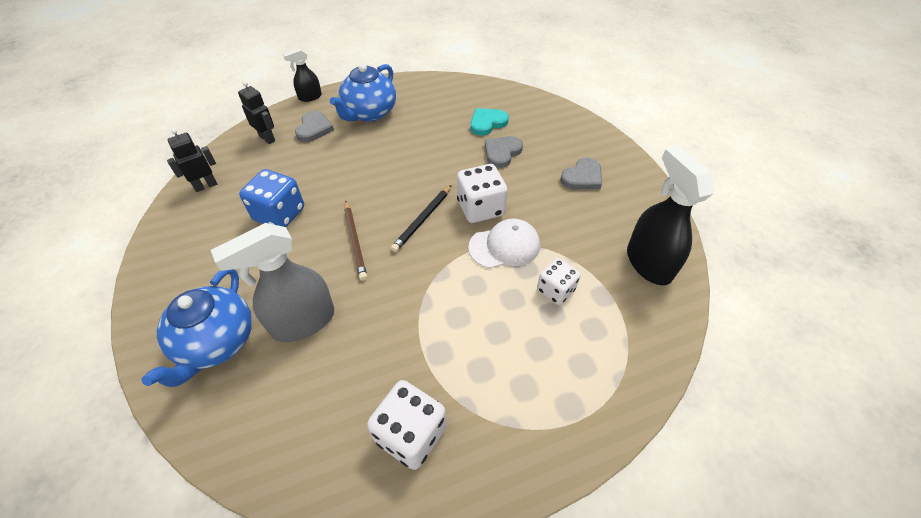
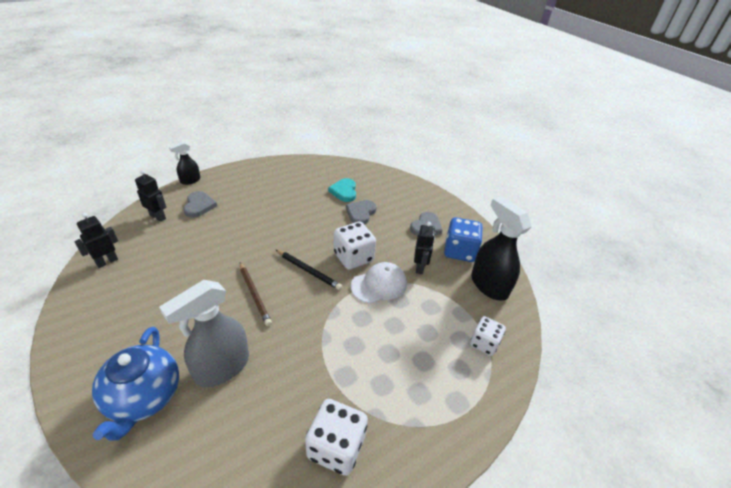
camera: 15 degrees left, 10 degrees down
(279, 214) = (182, 279): blue dice -> blue dice (459, 251)
(369, 113) = (245, 190): blue teapot -> none
(422, 219) = (308, 271): black pencil -> black pencil turned 75 degrees counterclockwise
(487, 123) = (344, 191): turquoise heart -> turquoise heart turned 45 degrees counterclockwise
(555, 290) = (426, 314): white dice -> white dice (484, 343)
(561, 230) = (420, 267): none -> black robot

